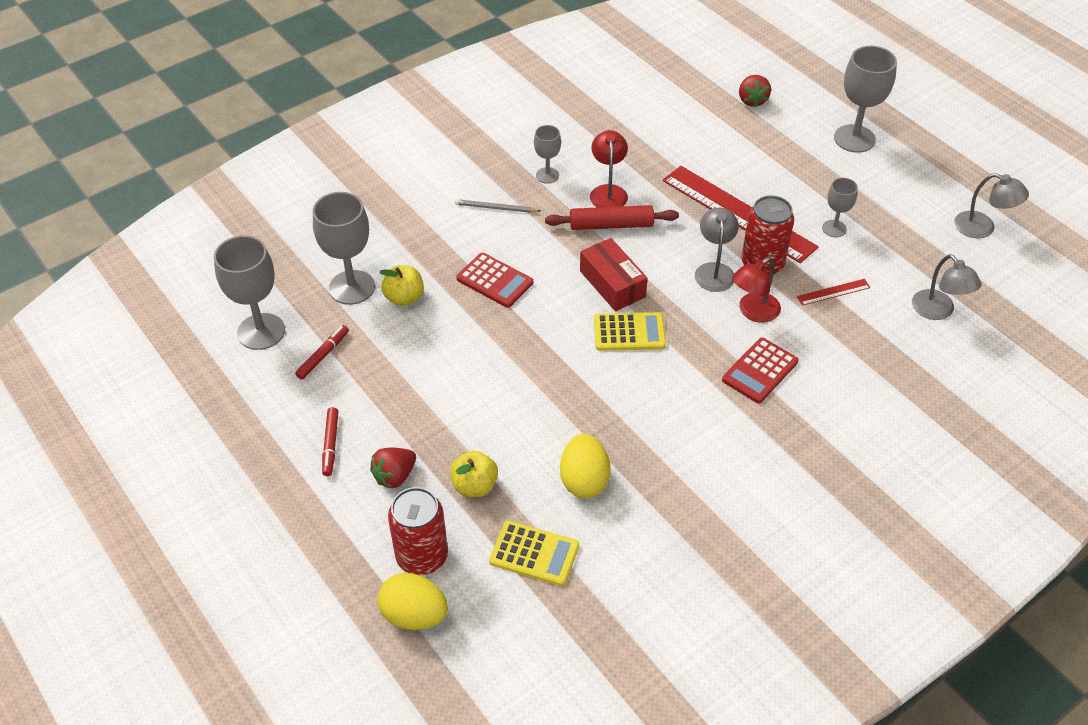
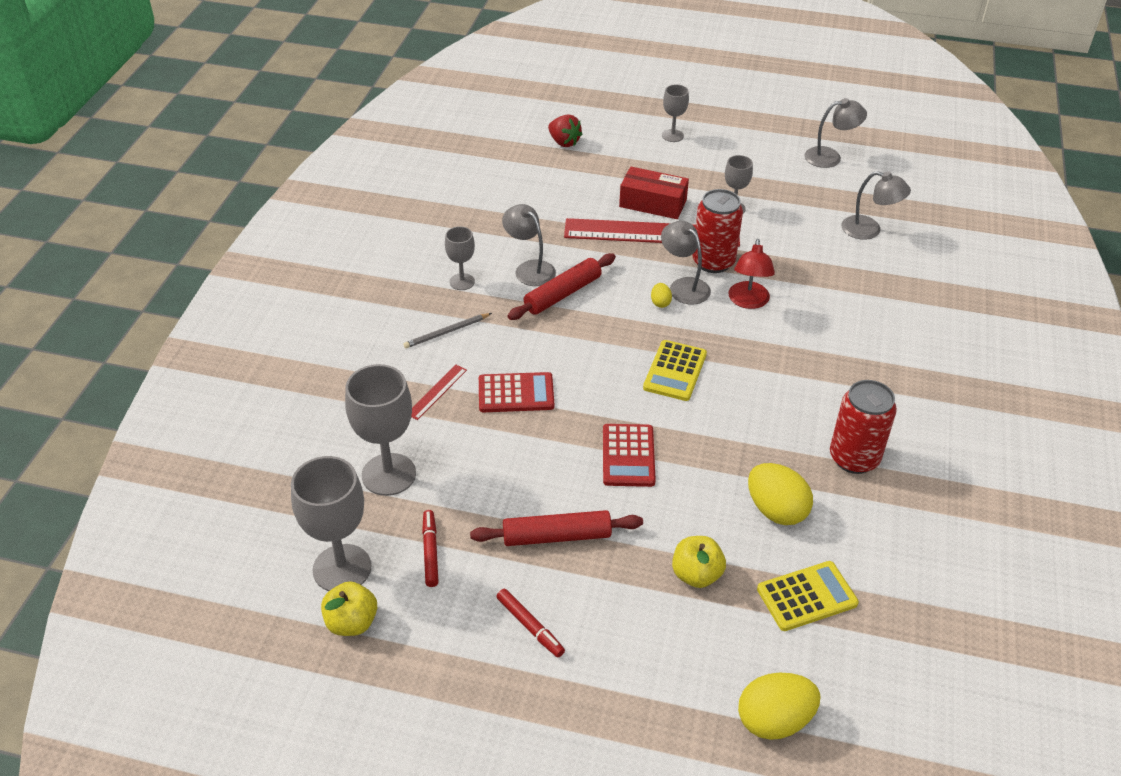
camera: 40 degrees left, 5 degrees down
(395, 476) = (620, 614): red strawberry -> none
(404, 298) = (450, 454): yellow apple -> yellow apple (352, 622)
(412, 398) = (556, 536): none -> red rolling pin
(422, 557) = (722, 666): red can -> red can (854, 458)
(608, 192) = (529, 269): red lamp -> grey lamp
(612, 284) = (617, 340): red box -> red box (653, 203)
(629, 332) = (675, 371): yellow calculator -> yellow calculator turned 150 degrees clockwise
(679, 273) = (660, 303): none -> yellow egg
(760, 371) = (803, 343): red calculator -> red calculator (628, 456)
(833, 292) = (786, 255): red ruler -> red ruler (436, 392)
(854, 139) = (672, 136): grey goblet -> grey goblet, size x0.55

